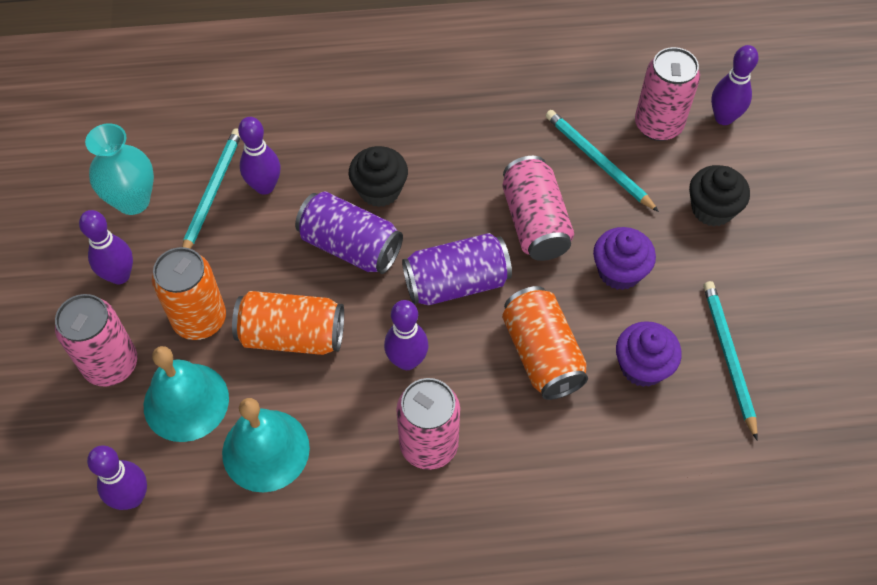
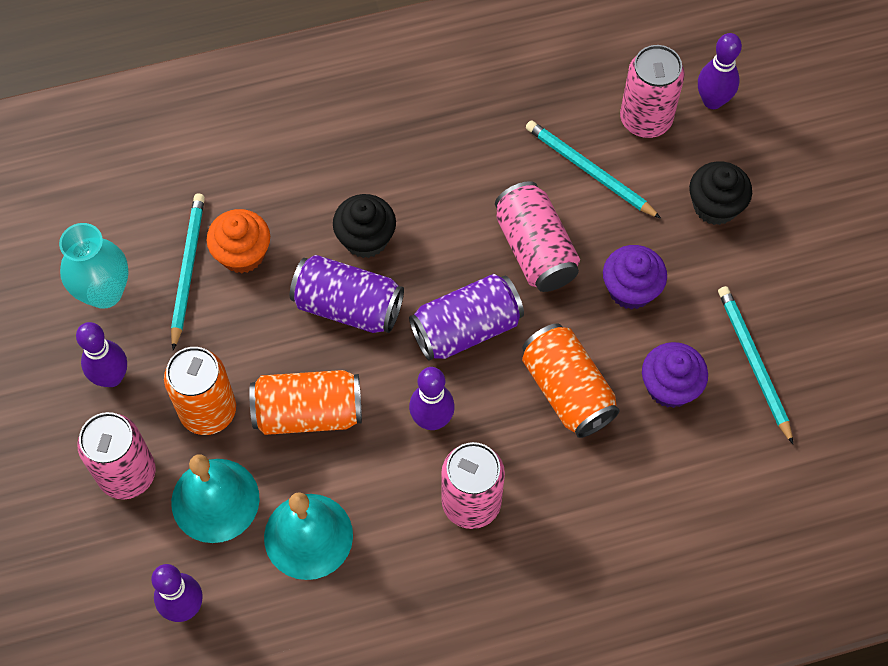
camera: 10 degrees left, 5 degrees up
(264, 186) = (242, 254): purple bowling pin -> orange cupcake

